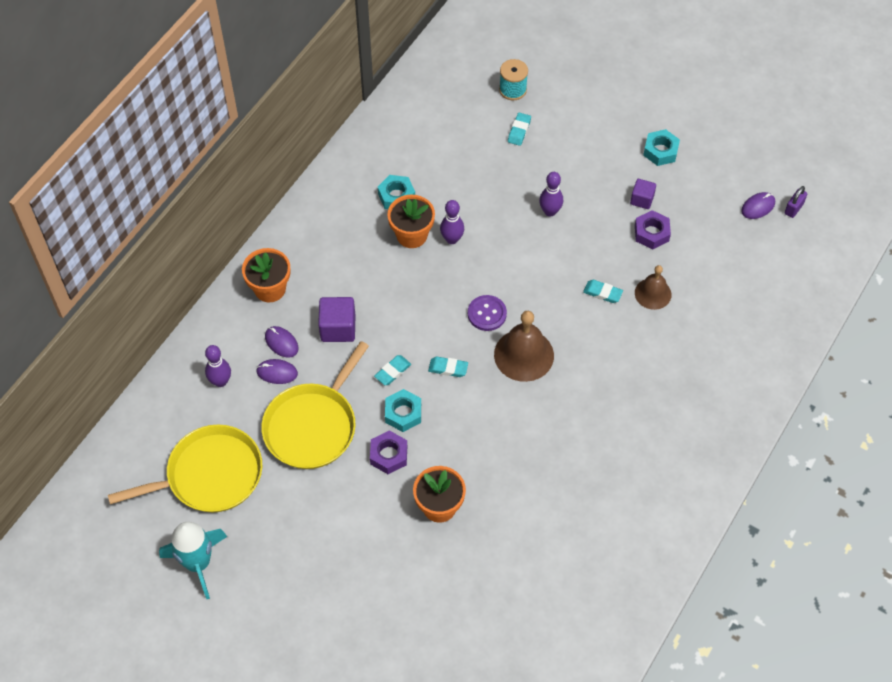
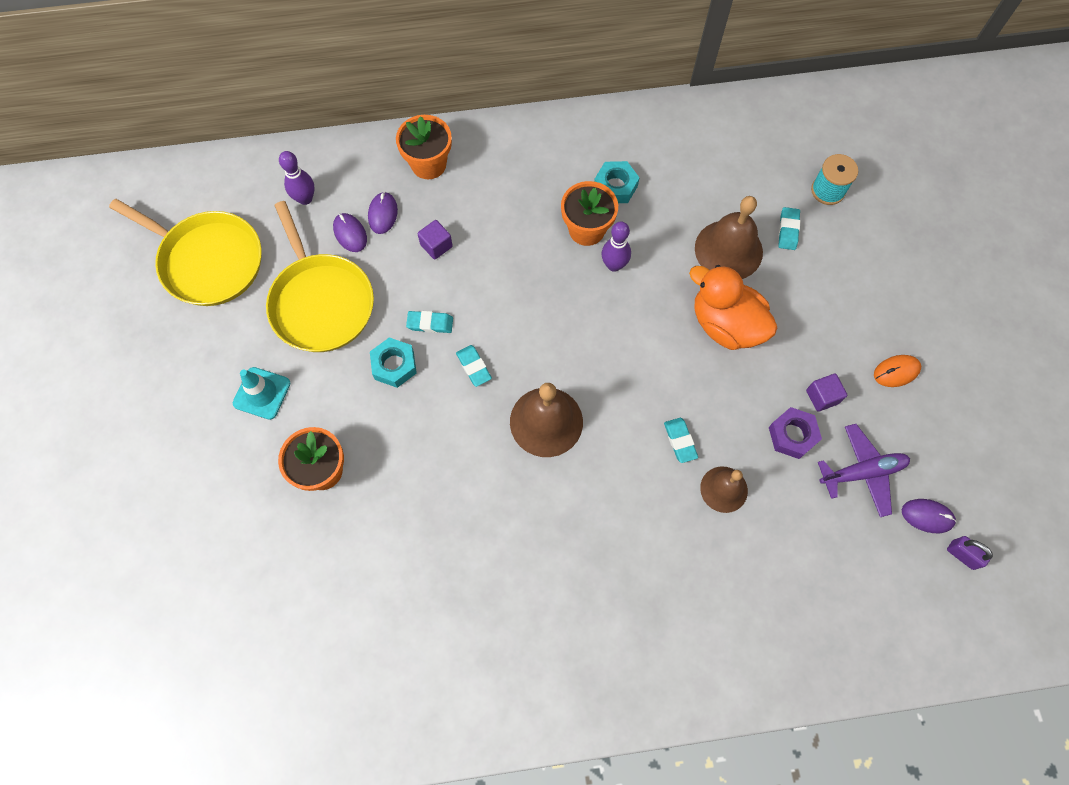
camera: 50 degrees right, 10 degrees up
(198, 563) = (117, 317): turquoise rocket -> none
(313, 426) = (320, 302): yellow pan -> yellow pan turned 105 degrees counterclockwise
(338, 328) = (436, 246): purple cube -> purple cube, size x0.63
(348, 507) = (262, 393): none -> turquoise traffic cone
(388, 455) = (341, 386): purple nut -> none
(487, 314) = (561, 355): purple button -> none
(501, 171) = (728, 250): none -> brown bell
(519, 131) = (788, 230): turquoise eraser -> turquoise eraser turned 60 degrees counterclockwise
(550, 211) = (725, 324): purple bowling pin -> orange duck
(660, 151) = (896, 371): turquoise nut -> orange mouse
(705, 217) = (862, 472): none -> purple plane
(793, 208) = (962, 555): purple padlock -> purple padlock turned 45 degrees clockwise

